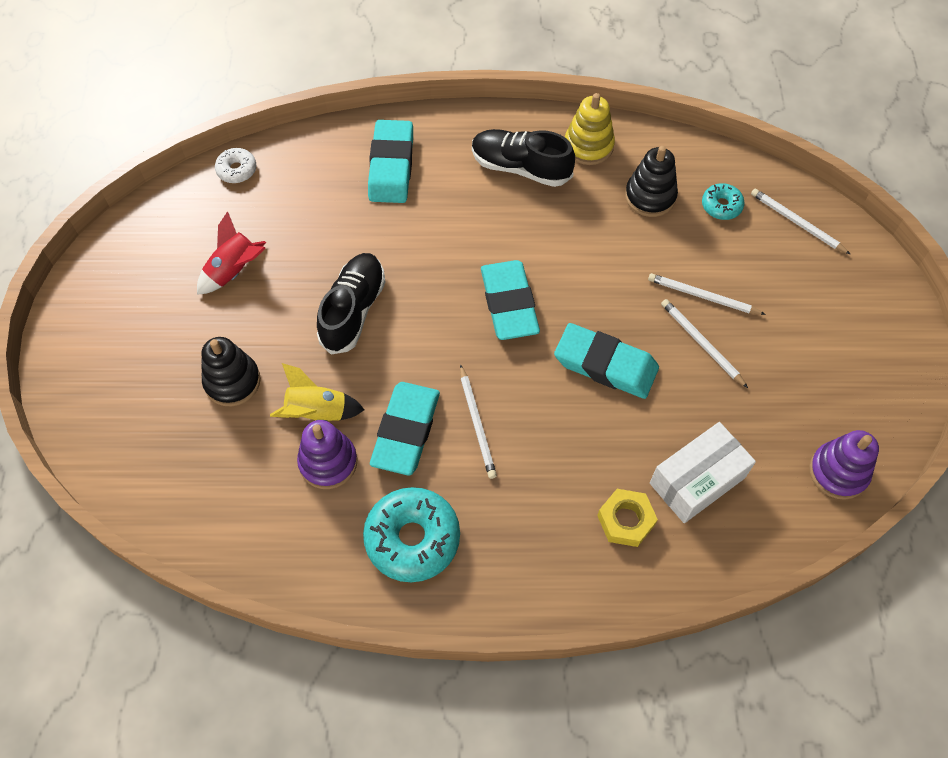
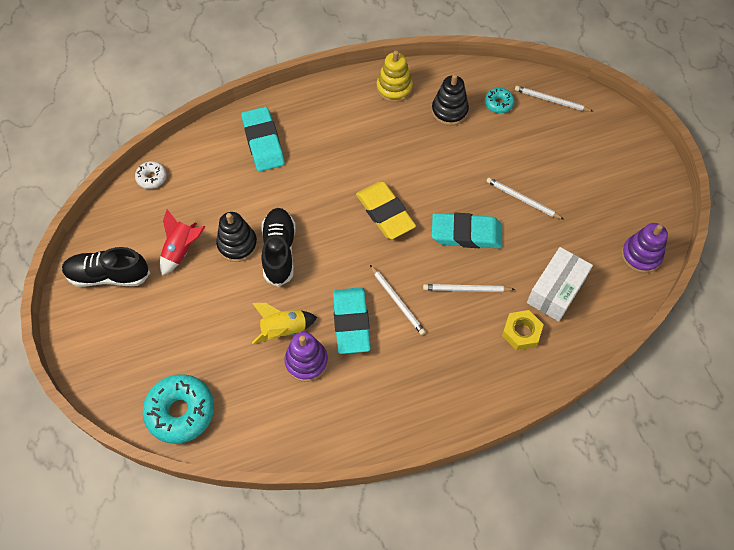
camera: 20 degrees left, 0 degrees up
(232, 381) = (214, 328): black stacking toy -> black stacking toy (237, 244)
(412, 539) = (386, 393): turquoise donut -> turquoise donut (181, 412)
(509, 303) = (385, 213): turquoise eraser -> yellow eraser
(520, 167) = (354, 117): black shoe -> black shoe (108, 275)
(702, 296) = (511, 168): white pencil -> white pencil (466, 289)

